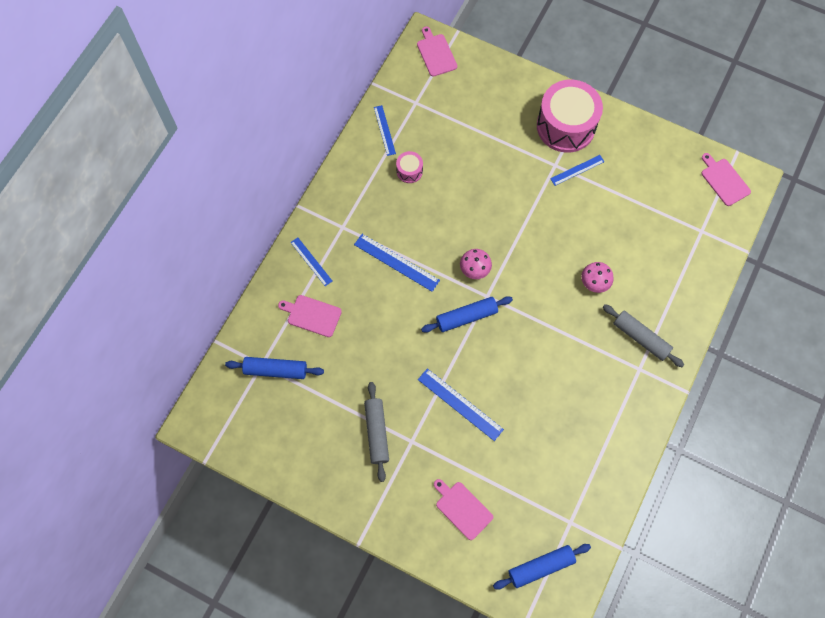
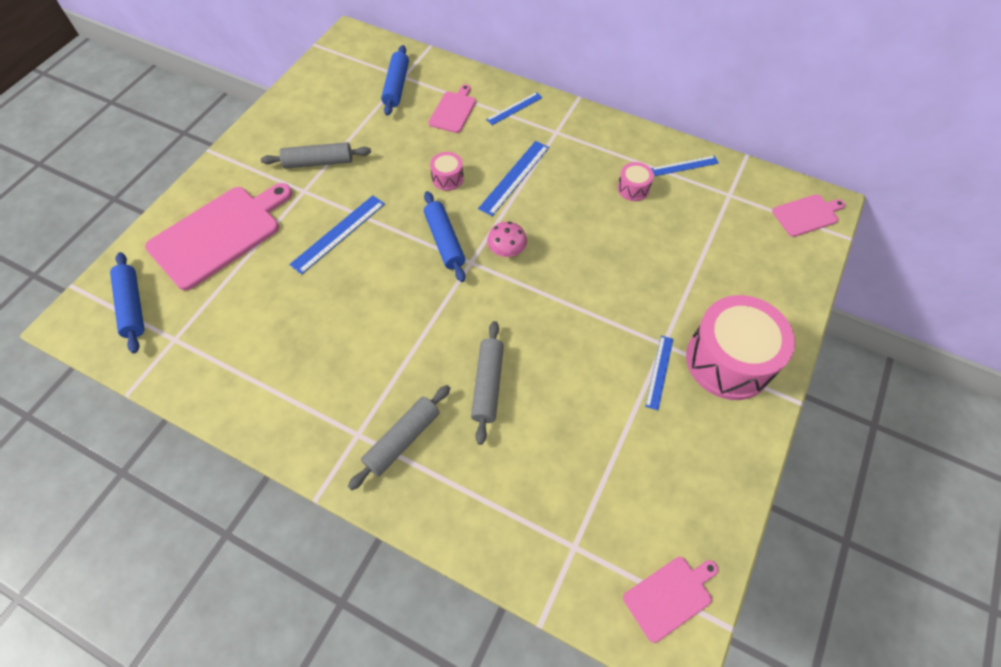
camera: 90 degrees right, 10 degrees down
(397, 317) = (447, 178): none -> pink drum
(462, 509) = (219, 234): pink cutting board -> pink cutting board, size x1.97
(577, 170) = (659, 372): blue ruler -> blue ruler turned 45 degrees clockwise
(595, 282) = (488, 385): pink mushroom -> grey rolling pin

